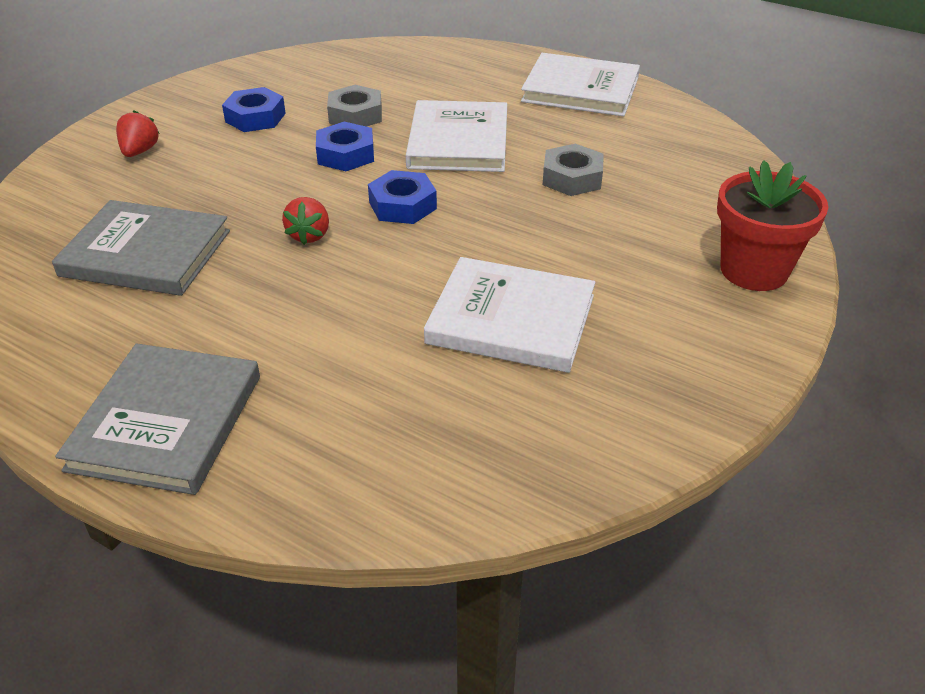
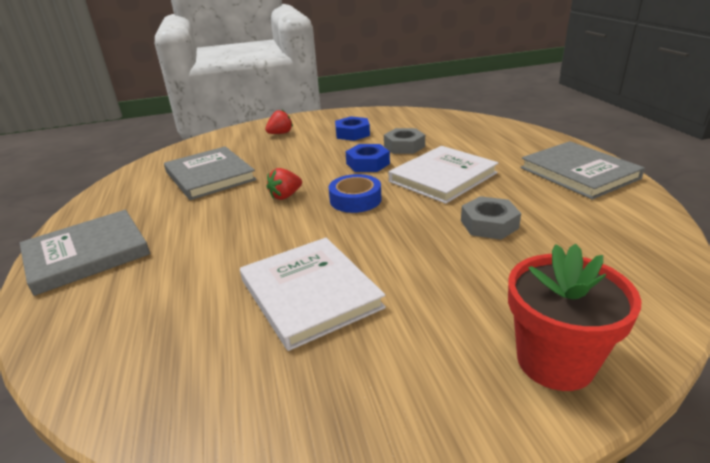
camera: 45 degrees right, 10 degrees down
(402, 205) = (355, 199): blue nut -> blue tape
(580, 89) = (579, 173): white book -> grey book

